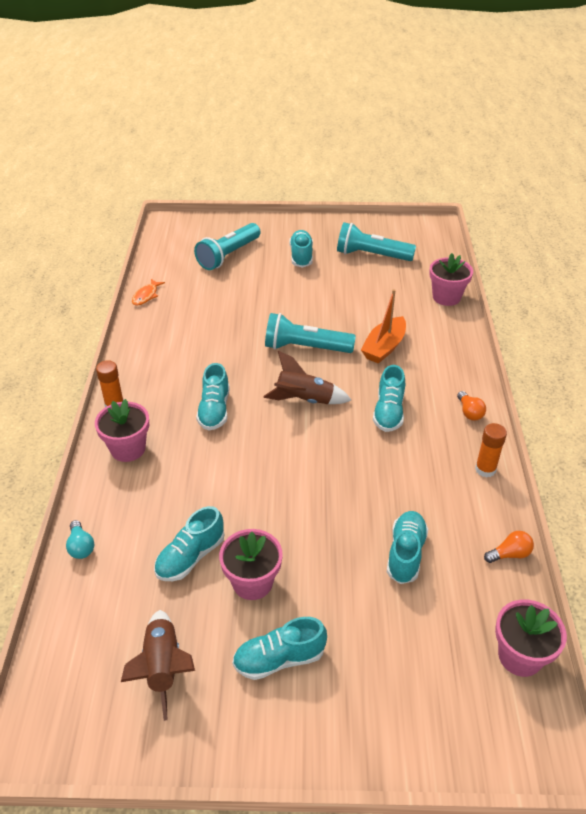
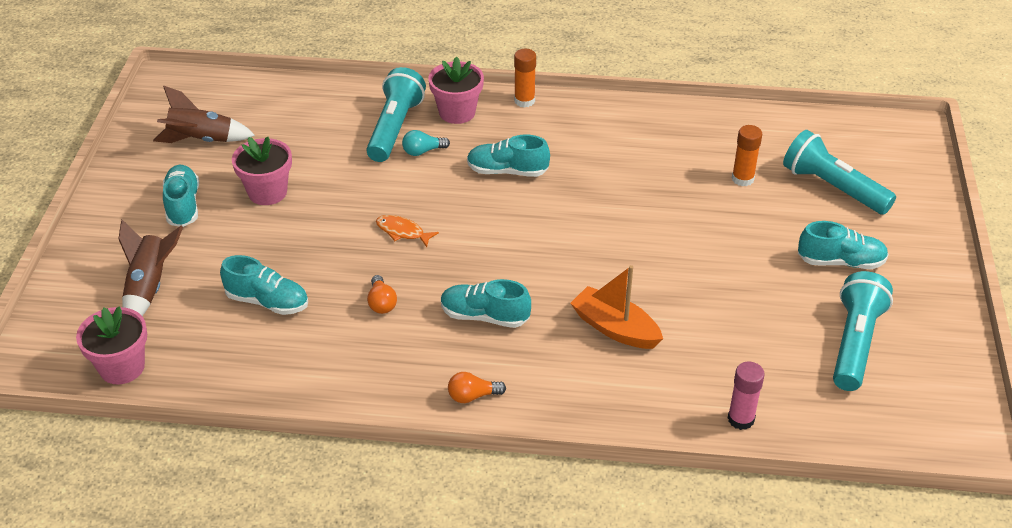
camera: 95 degrees right, 0 degrees up
(81, 547) = (339, 91): turquoise light bulb -> turquoise light bulb (423, 151)
(146, 296) = (728, 116): orange fish -> orange fish (402, 232)
(190, 557) = (308, 154): turquoise shoe -> none
(304, 400) = (515, 243): brown rocket -> brown rocket (150, 287)
(305, 348) = (617, 251): turquoise flashlight -> turquoise flashlight (395, 128)
(446, 297) = (741, 419): pink flower pot -> pink glue stick
(485, 469) = (369, 391): orange glue stick -> orange glue stick (742, 179)
(509, 554) = (241, 387): orange light bulb -> orange light bulb (381, 303)

